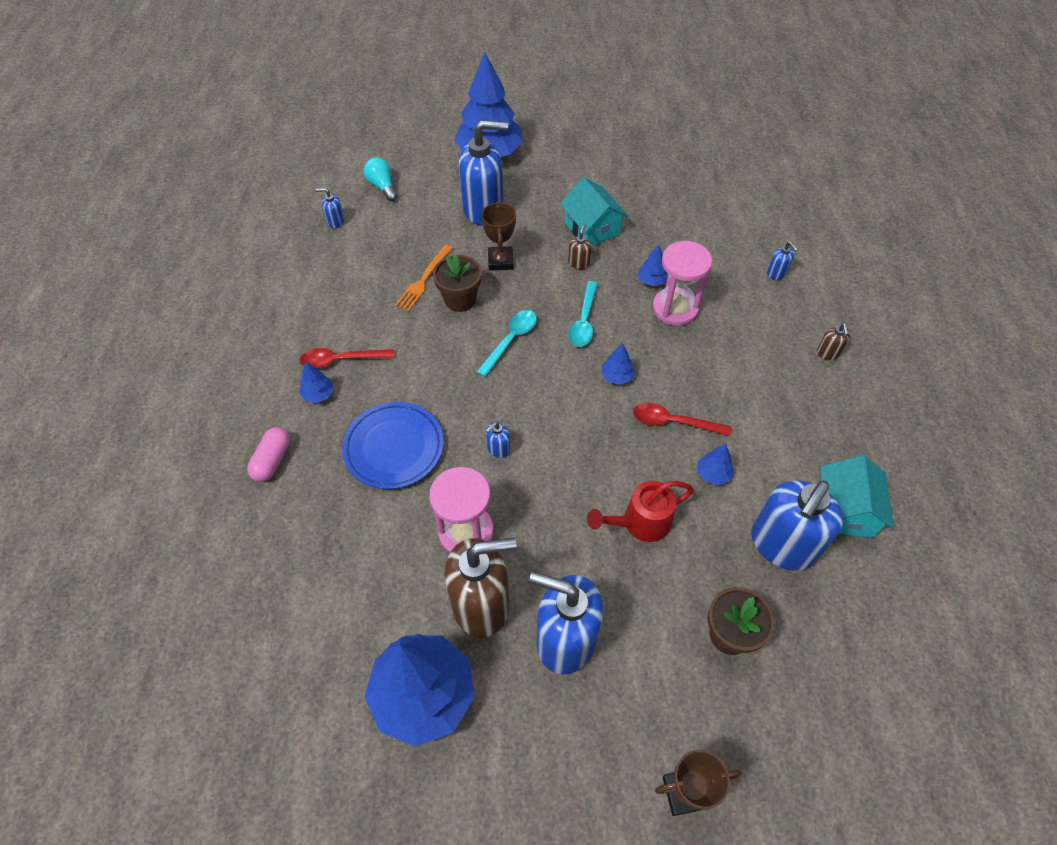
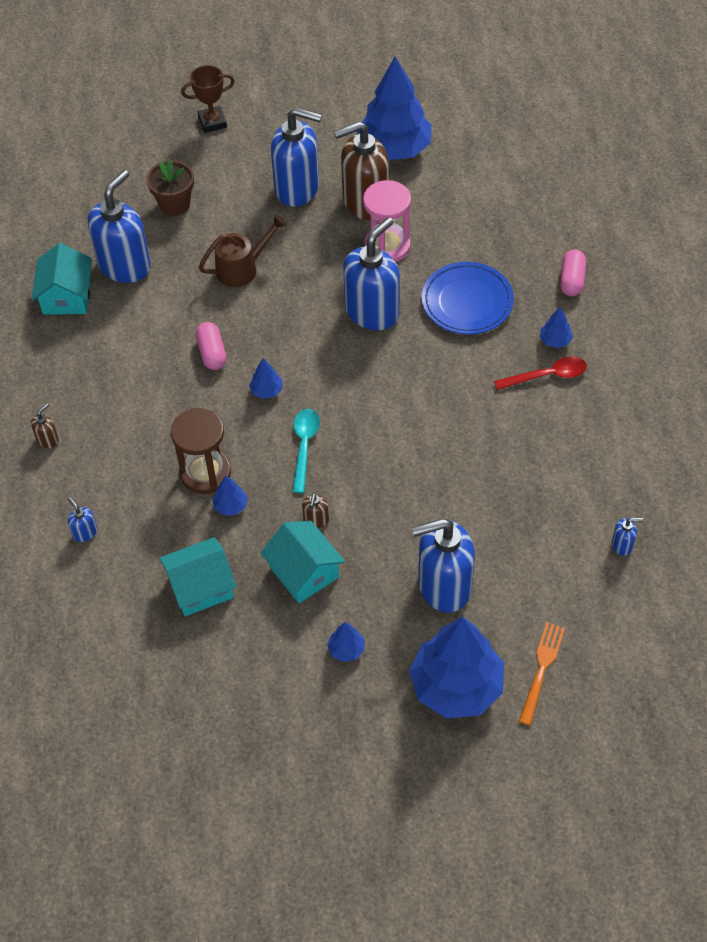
camera: 175 degrees right, 0 degrees up
(382, 186) = (584, 608): turquoise light bulb -> none
(423, 280) = (490, 476): orange fork -> orange fork (541, 668)
(460, 299) = (443, 457): brown flower pot -> none
(498, 449) = (372, 311): blue soap dispenser -> blue soap dispenser, size x2.44
(500, 261) = (408, 511): brown trophy -> none
(511, 340) = (379, 416): turquoise spoon -> none
(640, 522) = (242, 268): red watering can -> brown watering can
(673, 422) = (212, 353): red spoon -> pink capsule
(675, 226) = (200, 587): none -> turquoise house
(675, 308) = (205, 473): pink hourglass -> brown hourglass
(713, 474) = (177, 312): blue tree -> blue tree (346, 649)
(828, 353) = (48, 439): brown soap dispenser -> brown soap dispenser turned 45 degrees clockwise

